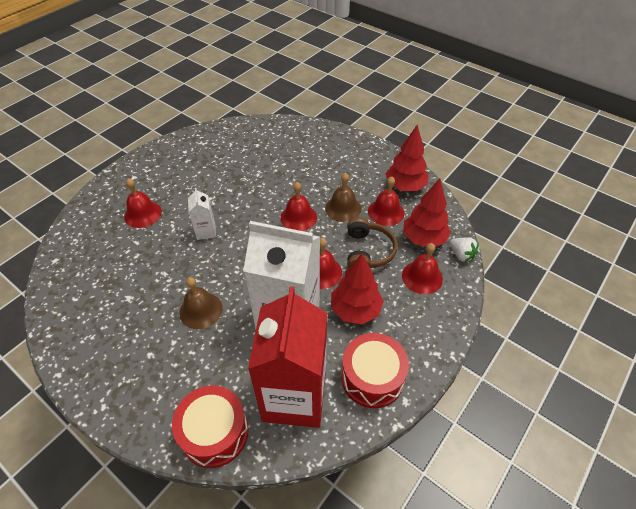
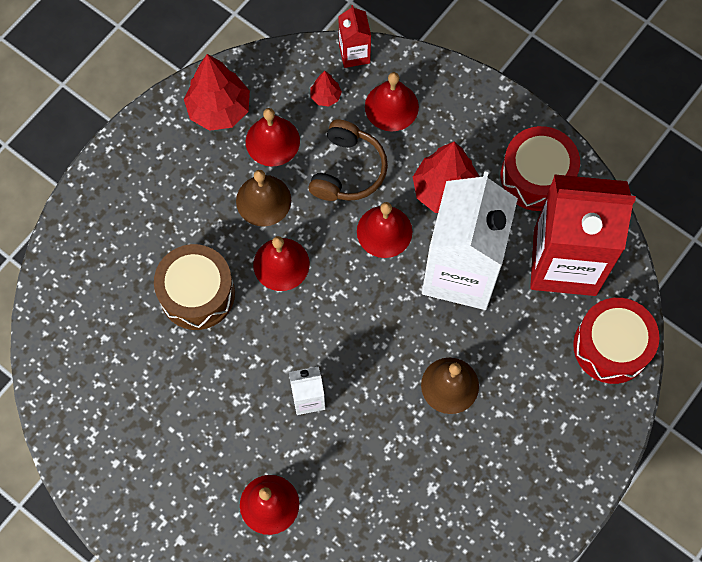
camera: 90 degrees left, 20 degrees up
(280, 180) = (197, 293): none -> brown drum
(368, 251) = (348, 170): brown headphones -> brown headphones turned 105 degrees clockwise
(423, 239) = (325, 96): red tree -> red tree, size x0.48
(461, 255) = (354, 54): white strawberry -> red carton

